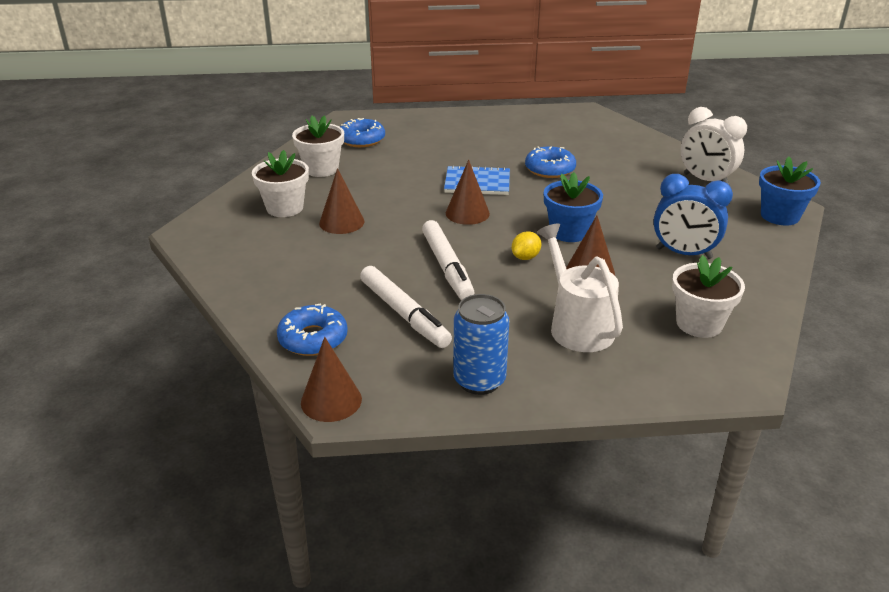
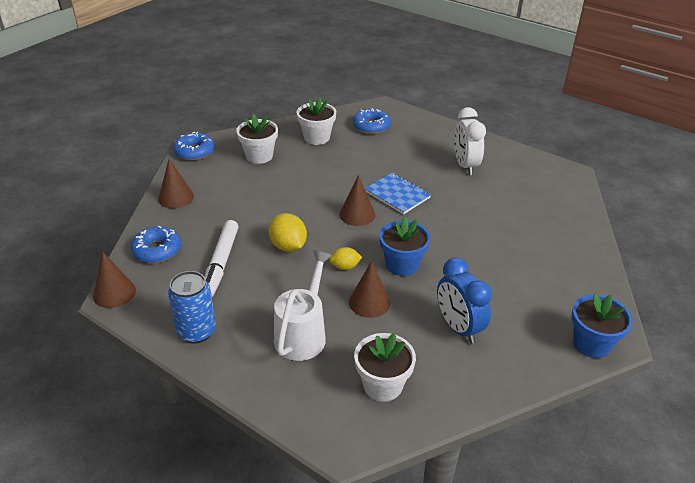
camera: 40 degrees right, 5 degrees up
(341, 222) = (275, 182): brown cone -> brown cone (176, 197)
(447, 267) = (288, 246): white marker -> yellow lemon
(550, 169) = (464, 209): blue donut -> blue donut (194, 152)
(705, 180) = (576, 279): white clock -> white clock (465, 165)

